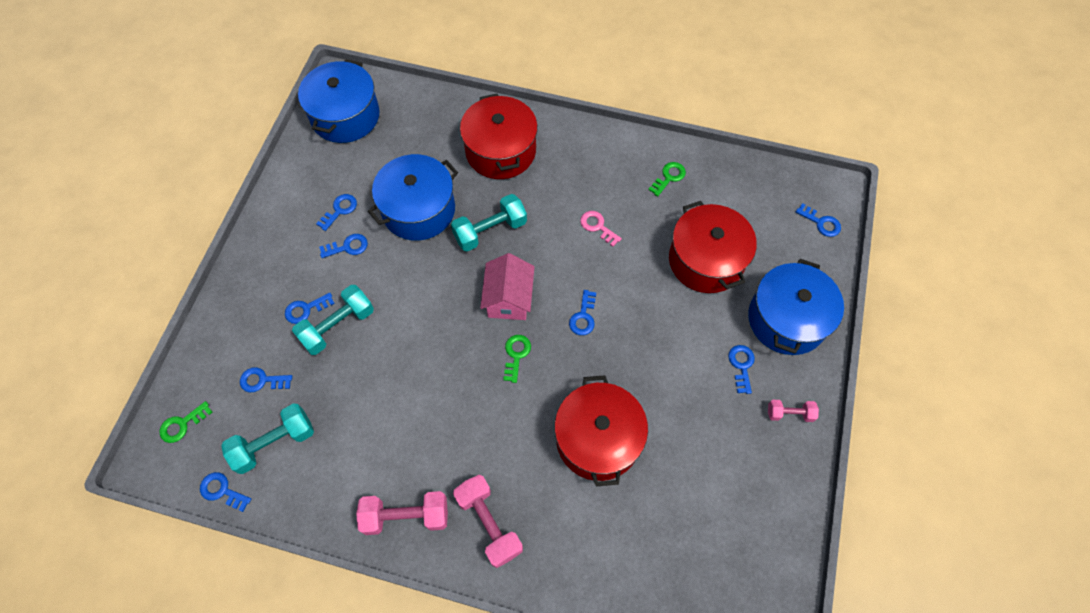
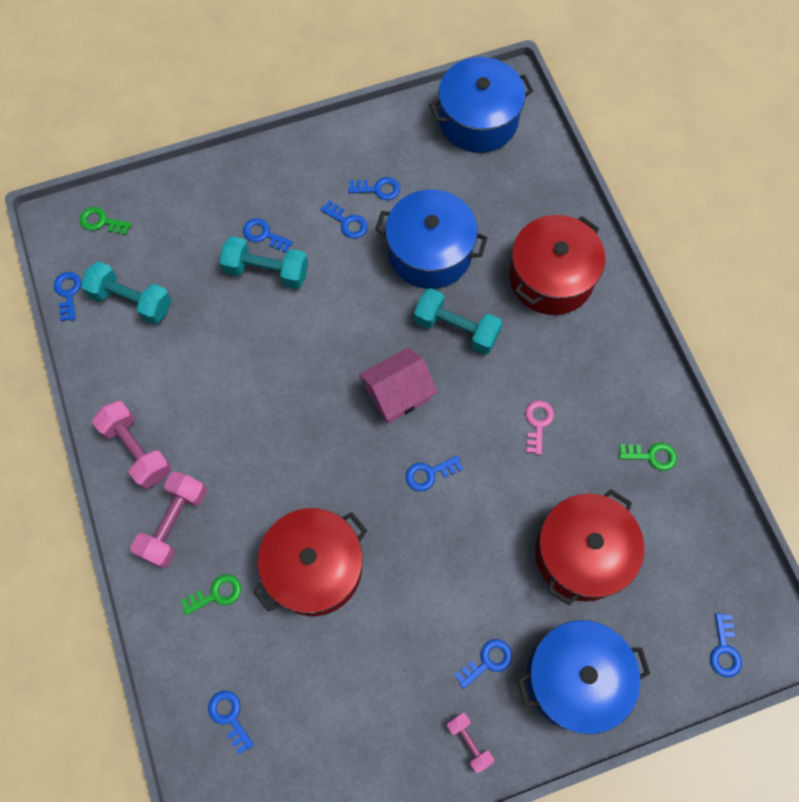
camera: 55 degrees right, 5 degrees up
(262, 380) = (177, 250): blue key -> blue key (229, 716)
(516, 355) = (346, 439): green key -> green key (216, 594)

